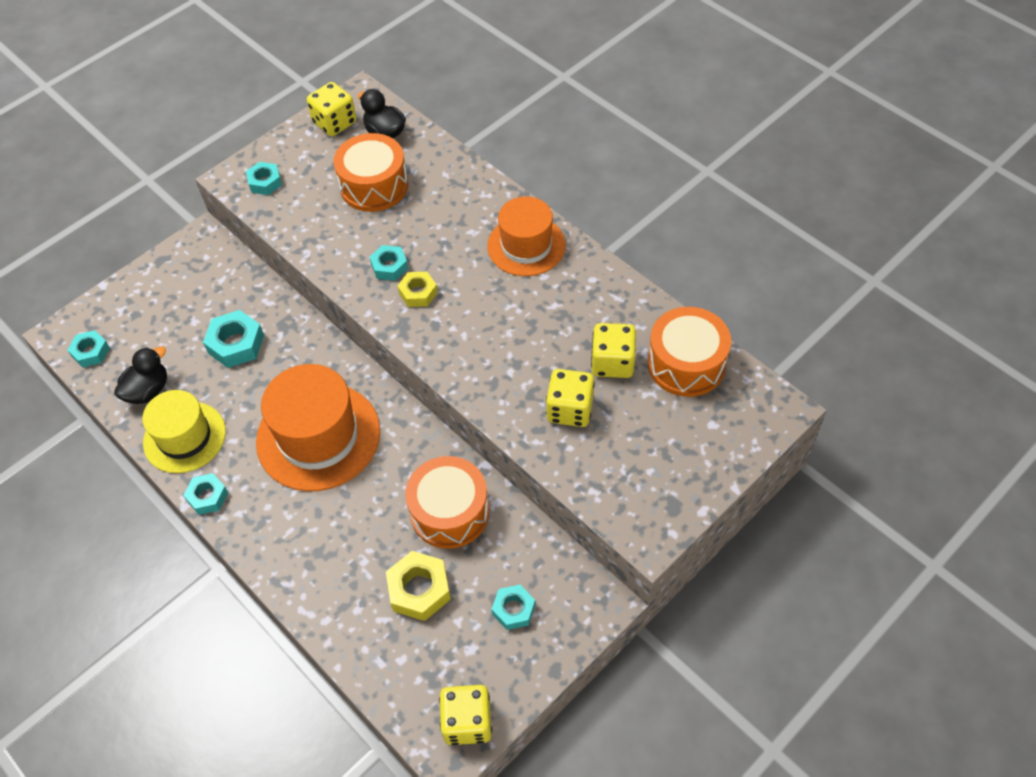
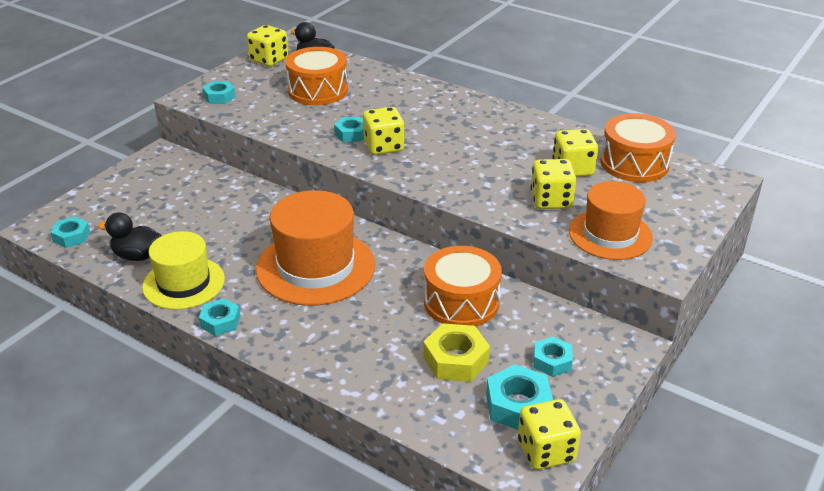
camera: 15 degrees left, 20 degrees down
(148, 390) = (137, 256): black duck -> black duck turned 105 degrees counterclockwise
(236, 344) = (215, 216): turquoise nut -> turquoise nut (518, 405)
(418, 293) = (384, 146): yellow nut -> yellow dice
(526, 245) = (465, 111): orange hat -> orange hat (610, 234)

